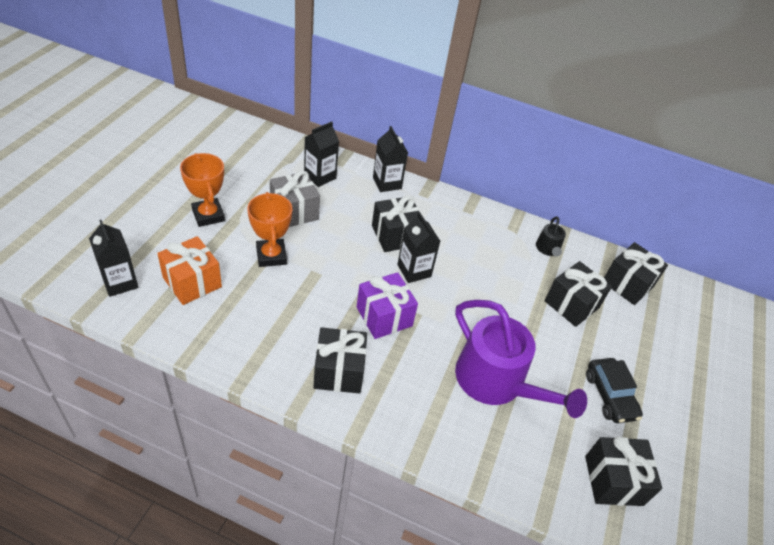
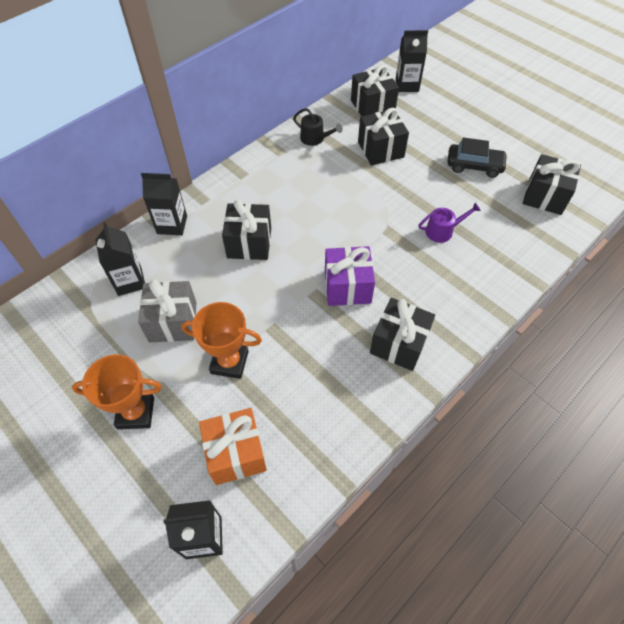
camera: 60 degrees left, 10 degrees up
(414, 270) = (301, 244): black carton -> black carton (407, 85)
(496, 382) = (442, 231): purple watering can -> purple watering can, size x0.44

